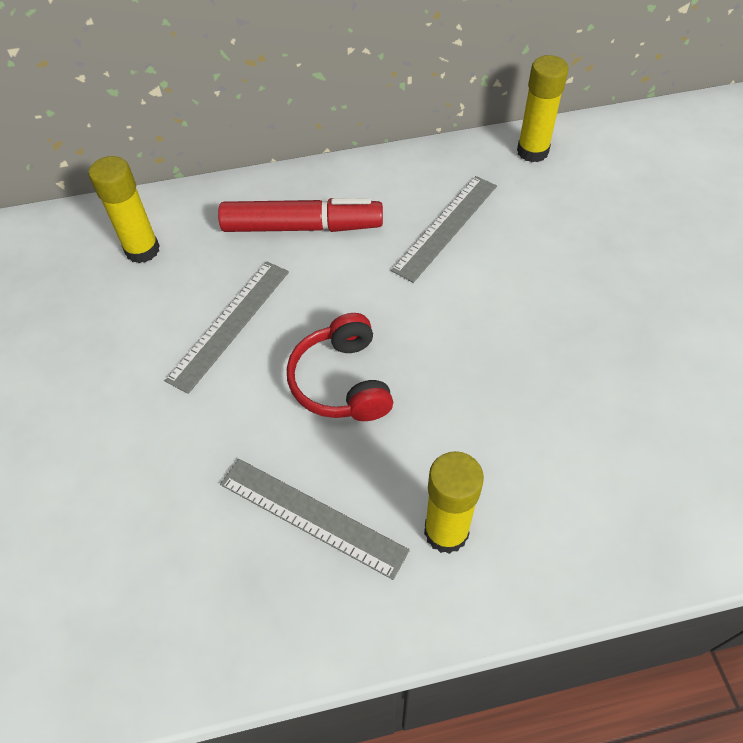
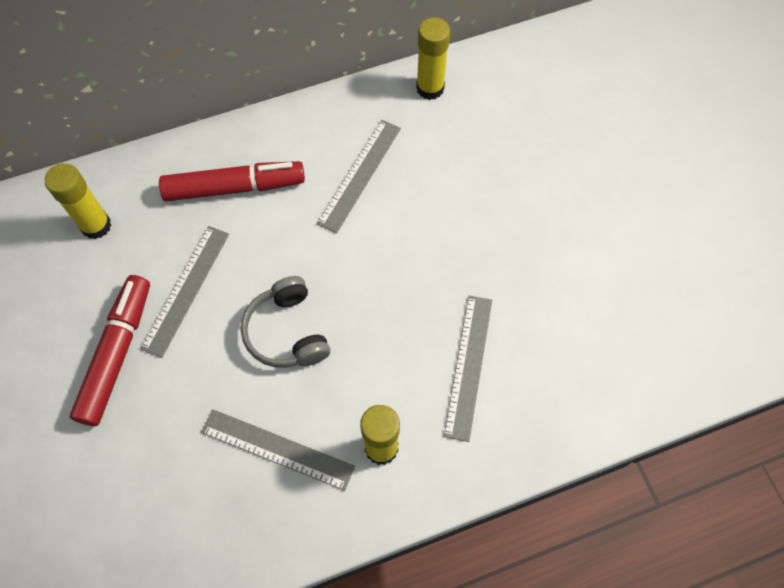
camera: 10 degrees left, 10 degrees up
(137, 383) = (117, 353): none -> red marker
(342, 381) = (287, 332): red headphones -> grey headphones
(566, 445) = (468, 366): none -> grey ruler

